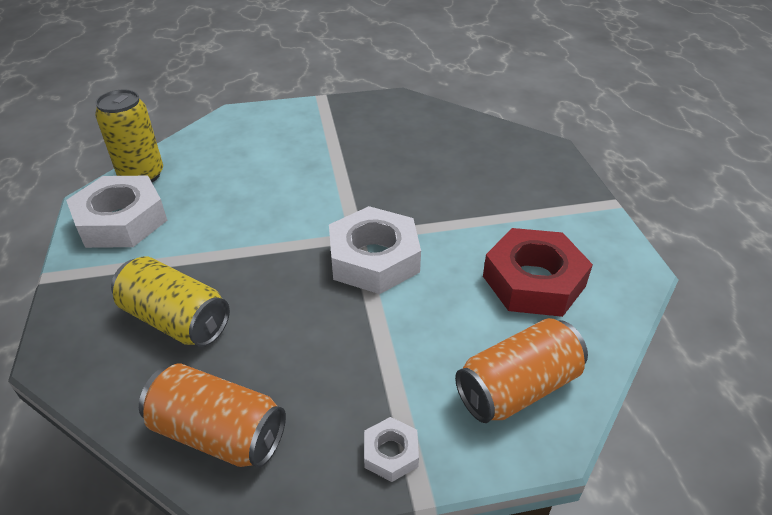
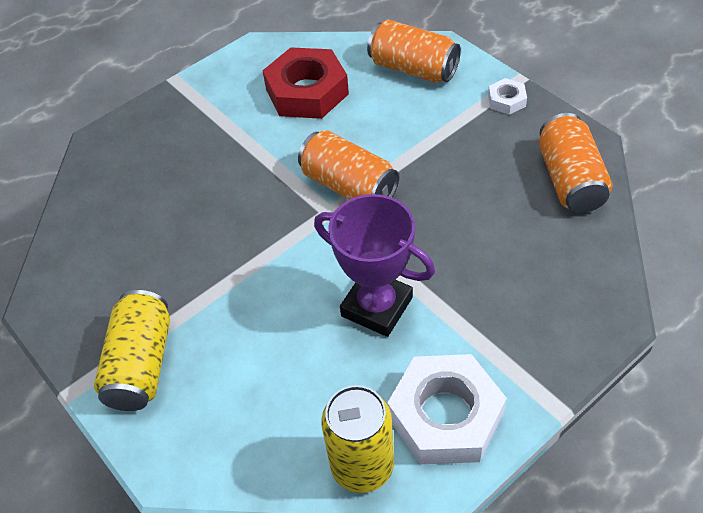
camera: 115 degrees left, 10 degrees up
(176, 320) = (514, 268): yellow can -> yellow can (141, 364)
(238, 225) = (377, 306): none -> purple trophy
(374, 259) = (349, 186): white nut -> orange can

